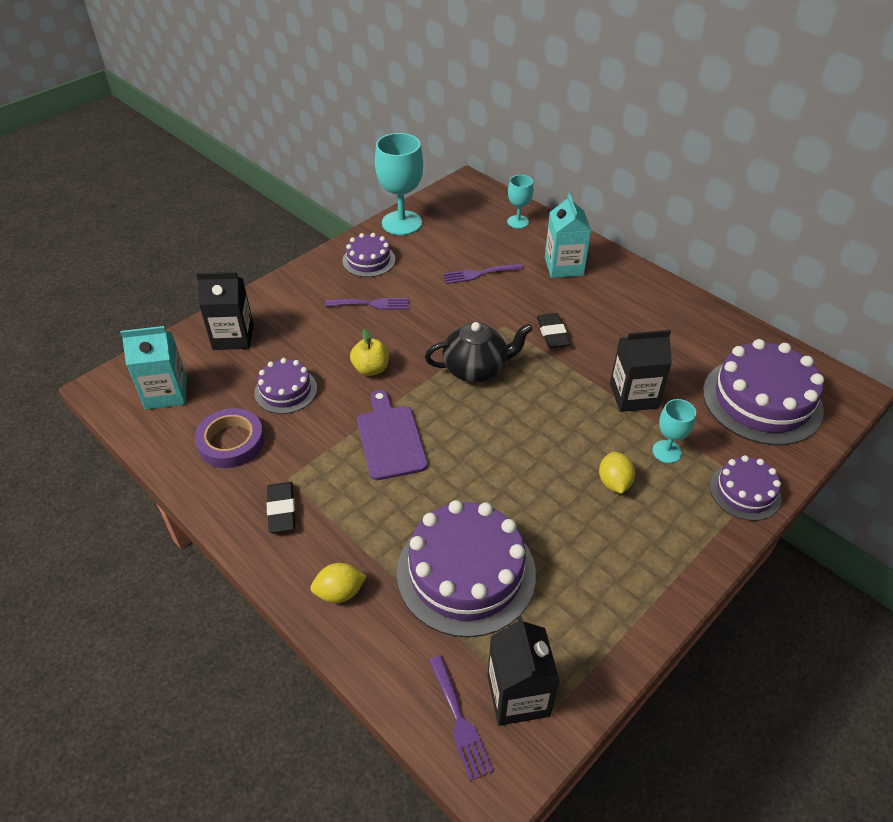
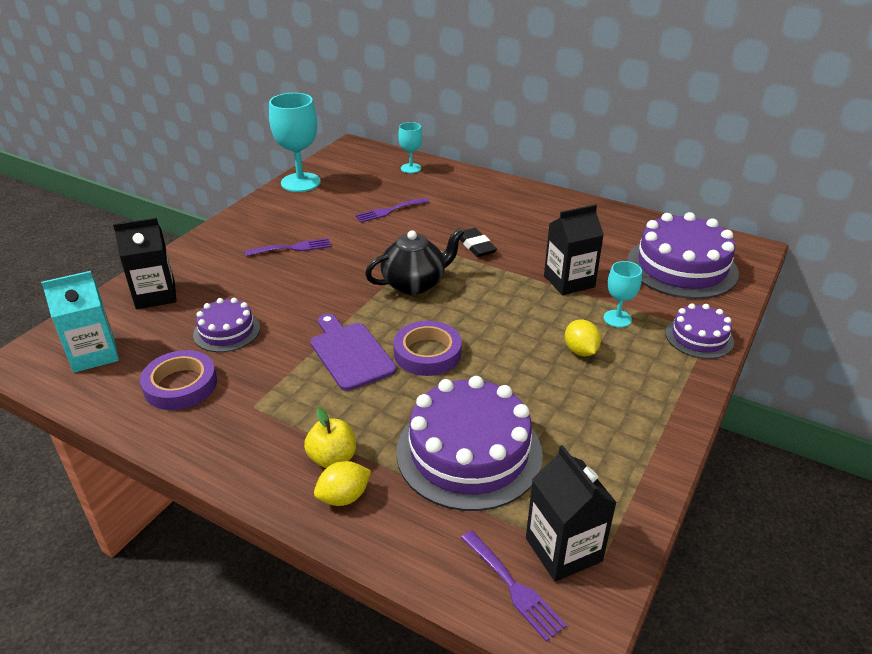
camera: 15 degrees left, 10 degrees down
(281, 510) = (255, 435): black eraser -> none
(368, 260) = (278, 215): purple cake -> none
(371, 369) = (310, 299): yellow apple -> yellow apple (332, 458)
(462, 453) = (427, 353): none -> purple tape
(564, 266) = (466, 195): turquoise carton -> none

